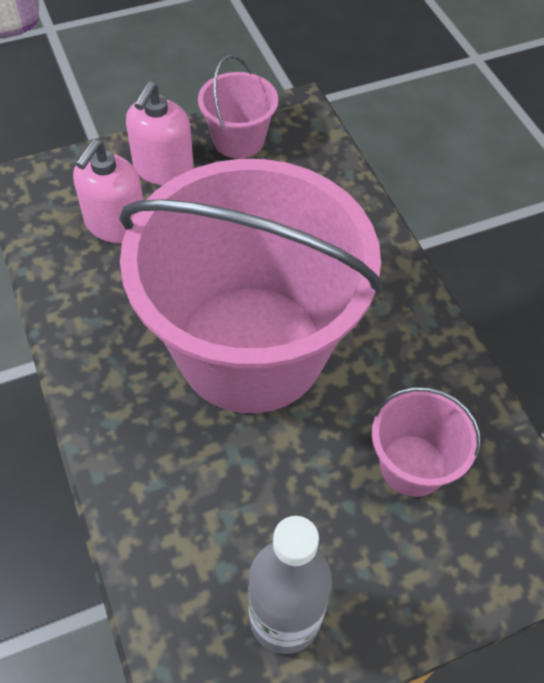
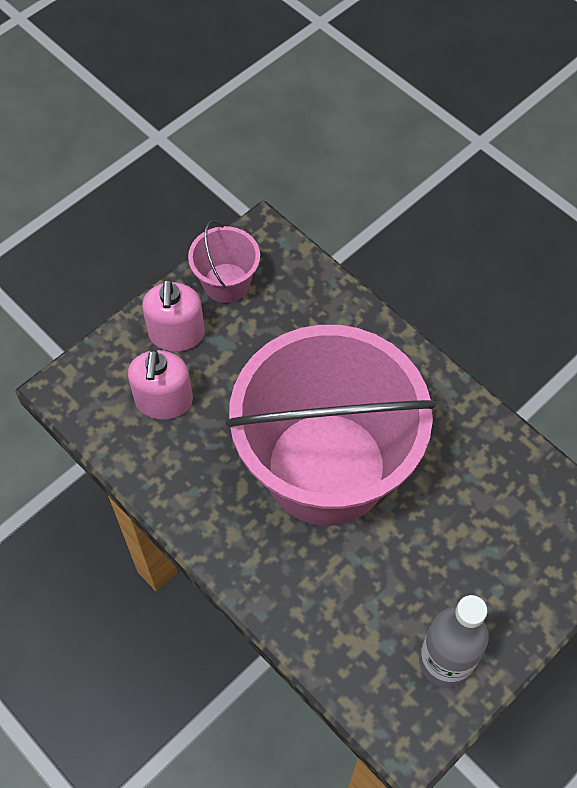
camera: 20 degrees left, 5 degrees up
(412, 465) = (486, 515): pink bucket -> none

